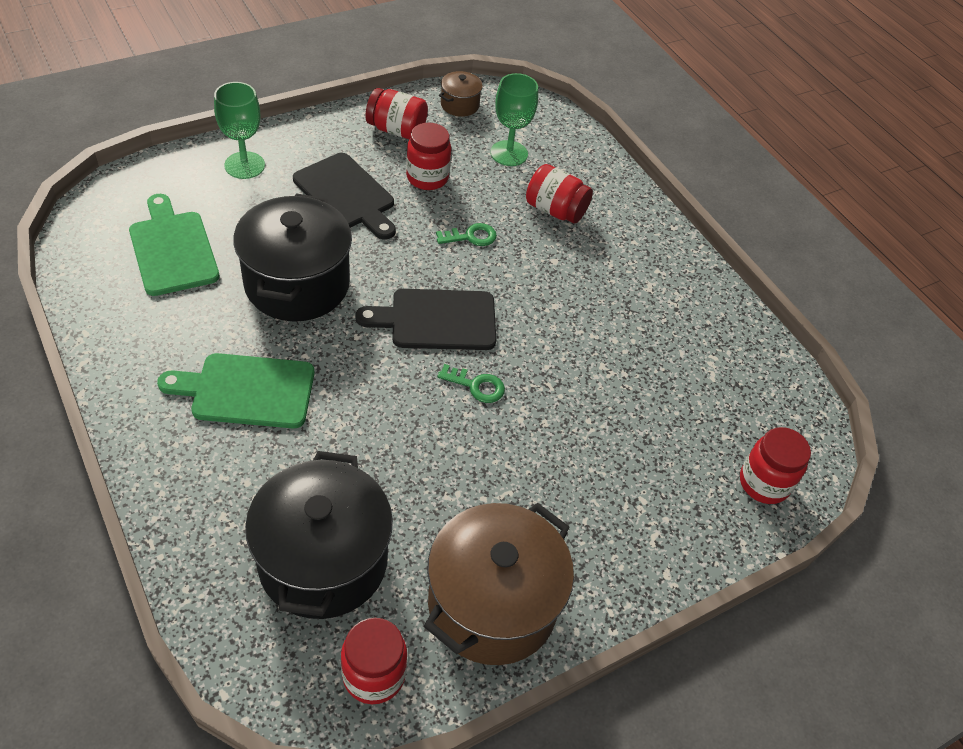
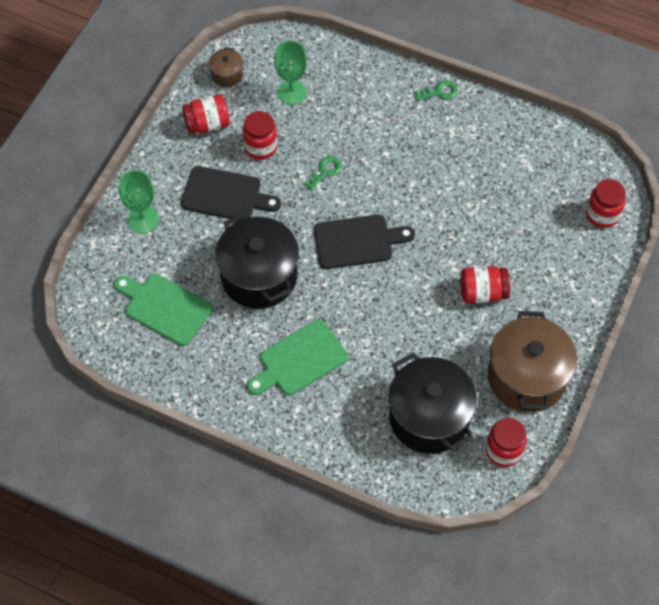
camera: 30 degrees left, 10 degrees up
(437, 320) = (357, 241): black cutting board -> black cutting board turned 150 degrees counterclockwise
(476, 386) = (415, 266): green key -> green key (439, 92)
(555, 210) = (356, 116): red jar -> red jar (482, 292)

